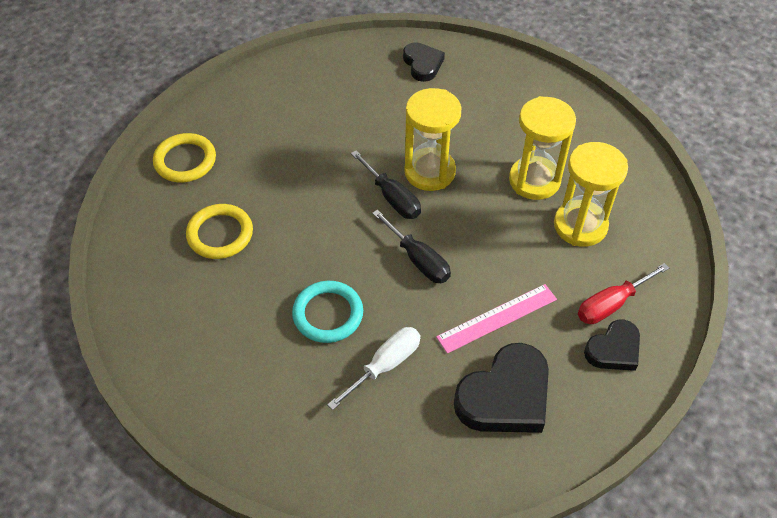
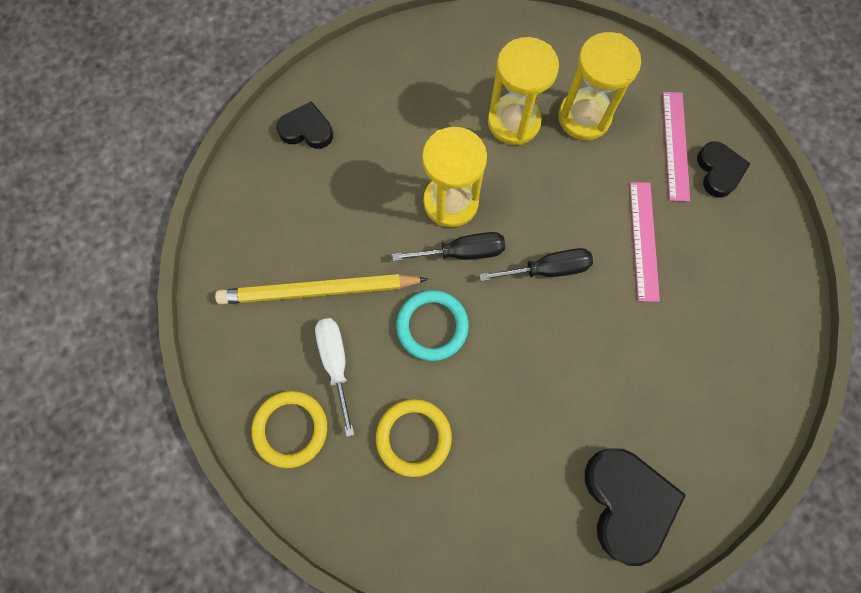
camera: 60 degrees left, 20 degrees up
(299, 128) = (319, 291): none -> yellow pencil
(328, 314) = (566, 381): turquoise ring -> turquoise ring (432, 326)
(385, 365) = (646, 359): white screwdriver -> white screwdriver (336, 363)
(505, 396) = (722, 279): black heart -> black heart (627, 503)
(611, 304) = (675, 145): red screwdriver -> pink ruler

